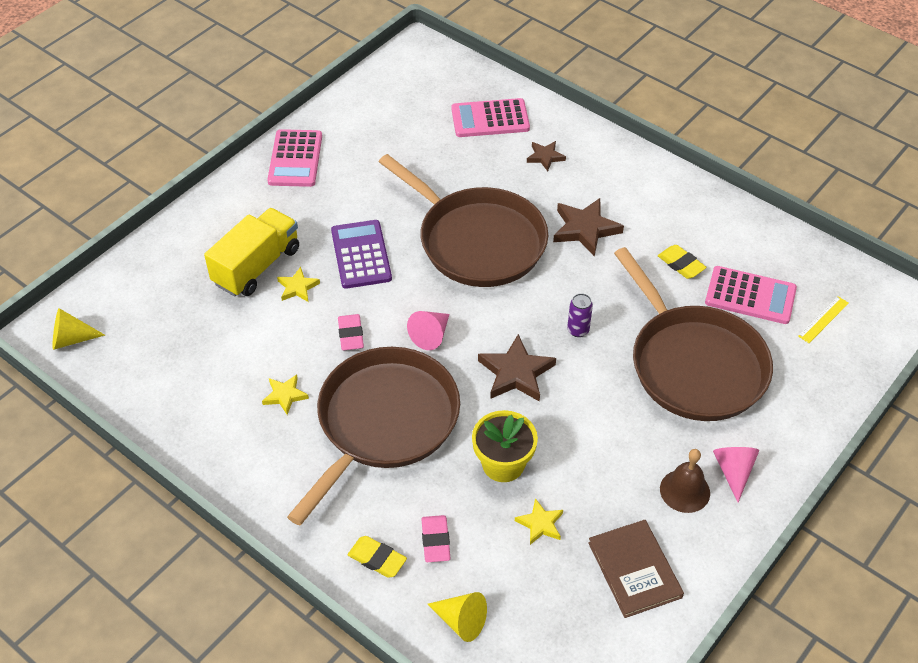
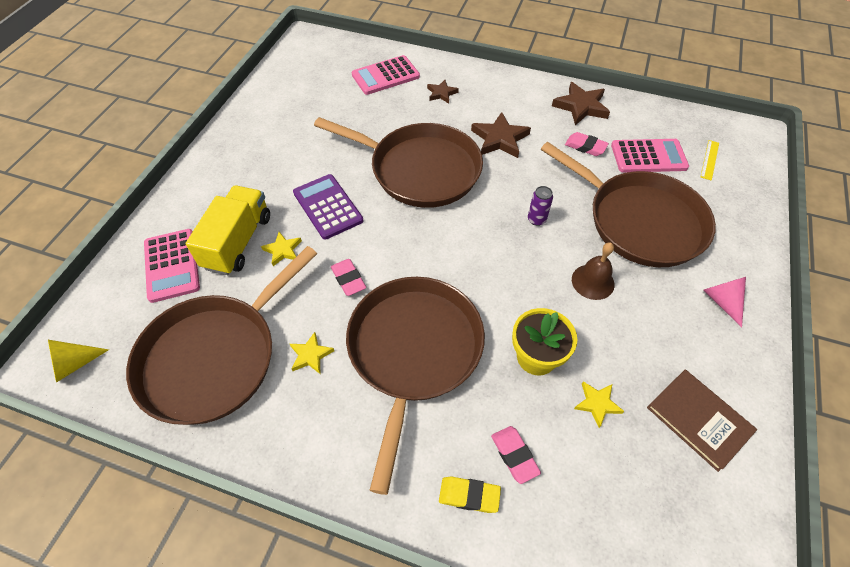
camera: 20 degrees left, 5 degrees up
(196, 371) = (214, 357): none -> brown pan
(295, 159) = (238, 143): pink calculator -> pink calculator (172, 265)
(431, 335) = (419, 259): pink cone -> none
(461, 621) = (579, 533): yellow cone -> none
(516, 373) = (506, 270): brown star -> brown star (581, 106)
(681, 264) = (585, 147): yellow eraser -> pink eraser
(685, 491) = (695, 331): brown bell -> brown bell (593, 281)

